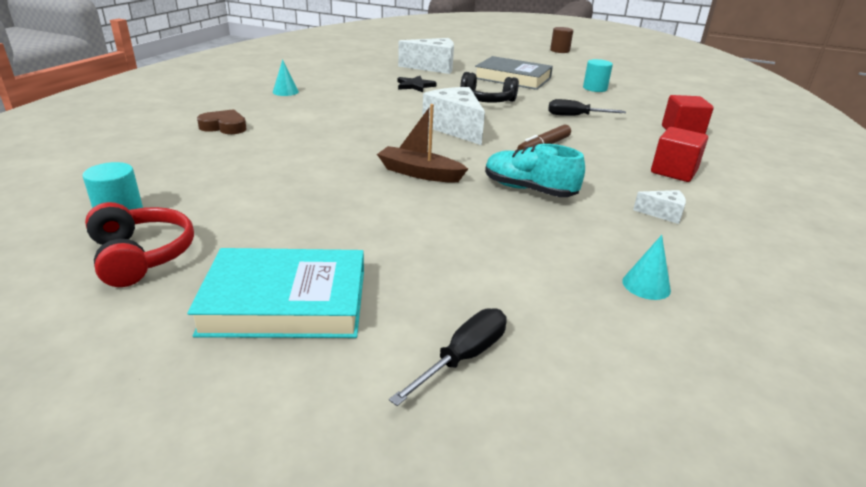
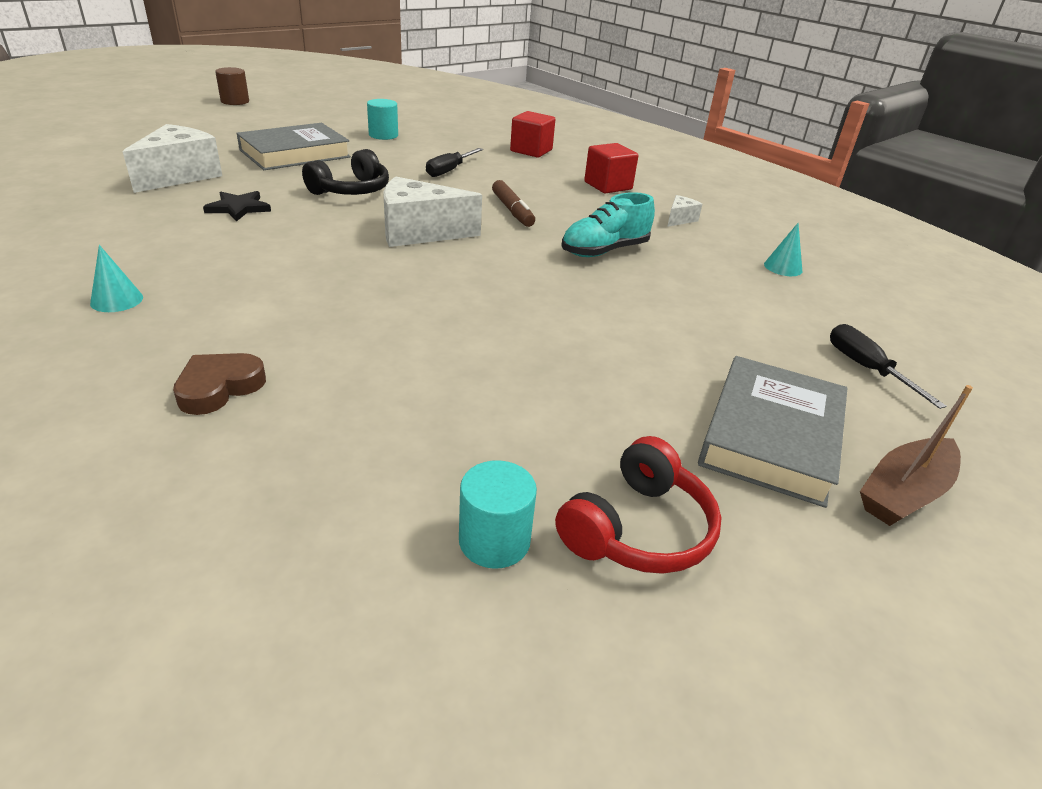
camera: 65 degrees left, 5 degrees up
(141, 256) = (638, 529): red headphones -> red headphones turned 135 degrees clockwise
(286, 301) = (771, 436): turquoise book -> grey book
(419, 173) = (527, 288): brown boat -> brown boat (904, 493)

